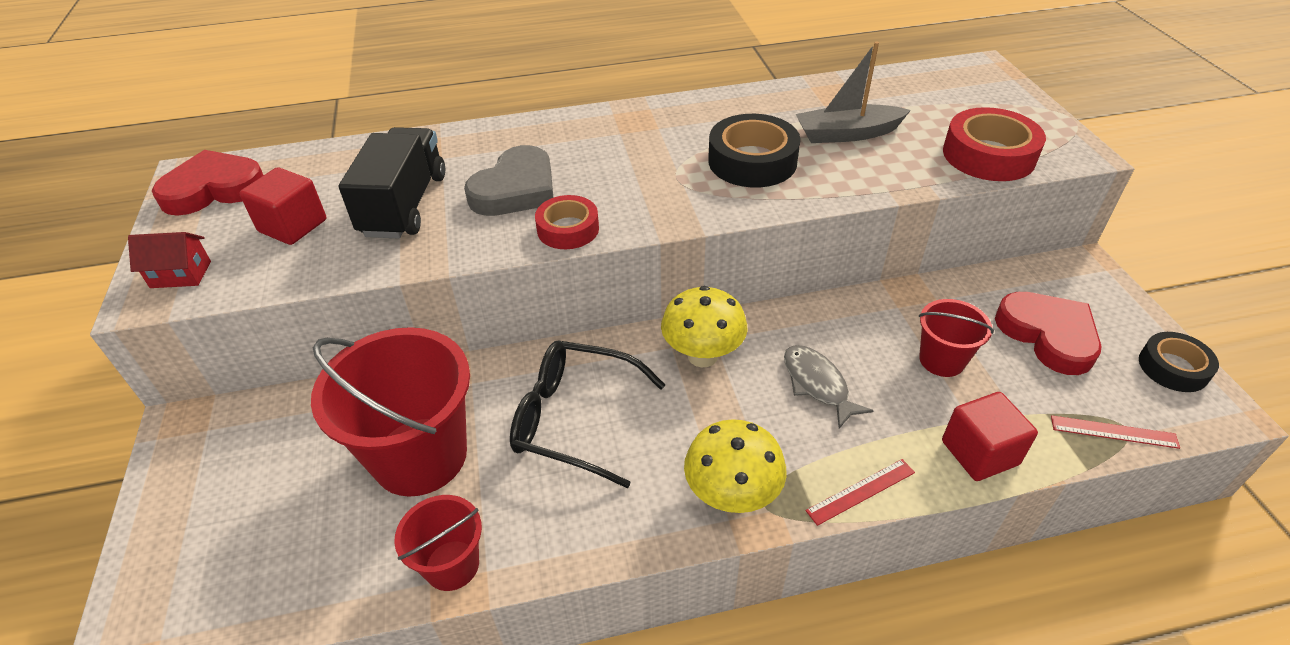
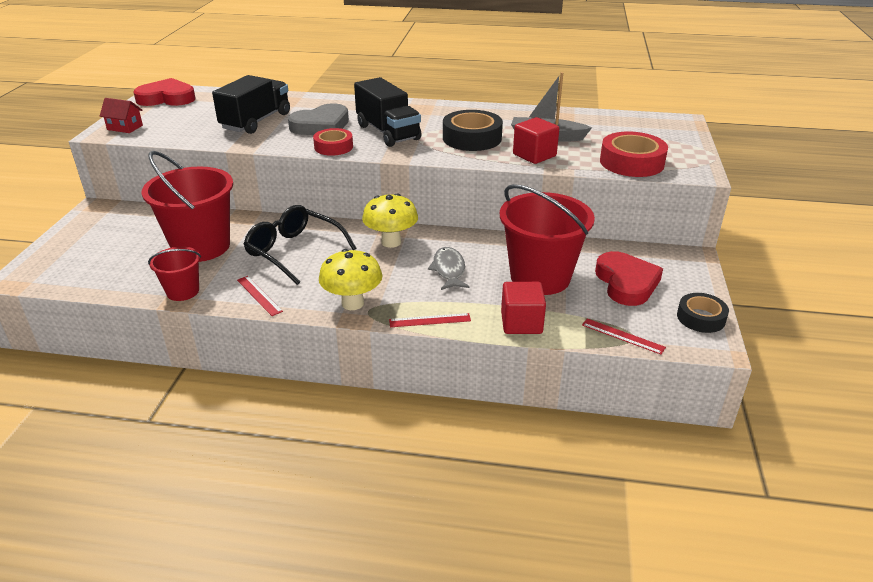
camera: 20 degrees right, 10 degrees down
(293, 226) = (193, 119): red cube -> red cube (534, 155)
(581, 529) = (259, 295): none -> red ruler
(626, 178) = (388, 132): none -> black truck
(941, 360) = (540, 277): red bucket -> red bucket, size x1.93

